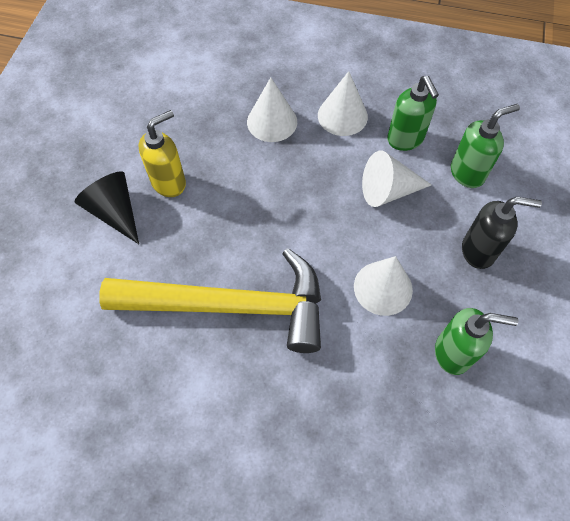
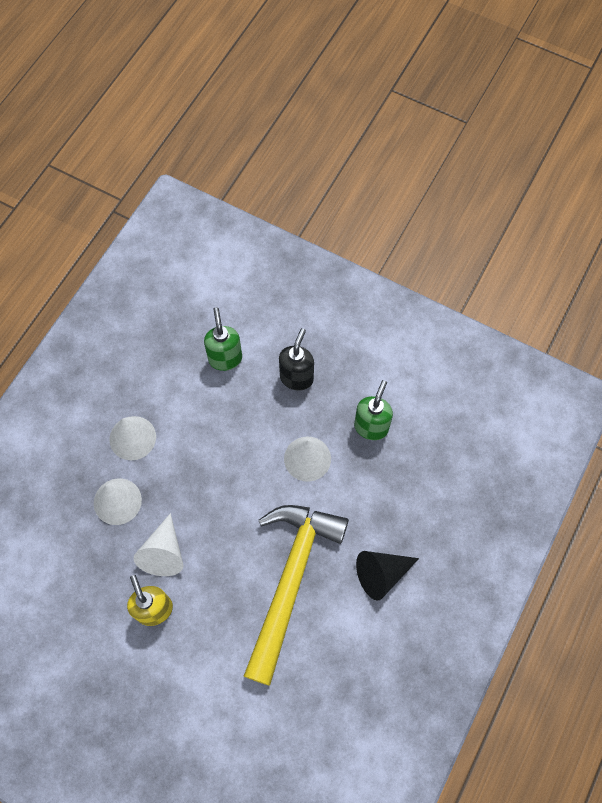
camera: 75 degrees left, 5 degrees up
(115, 212) = (171, 665): black cone -> black cone (381, 574)
(388, 191) = (222, 425): white cone -> white cone (164, 552)
(405, 139) = (176, 394): green soap dispenser -> none

